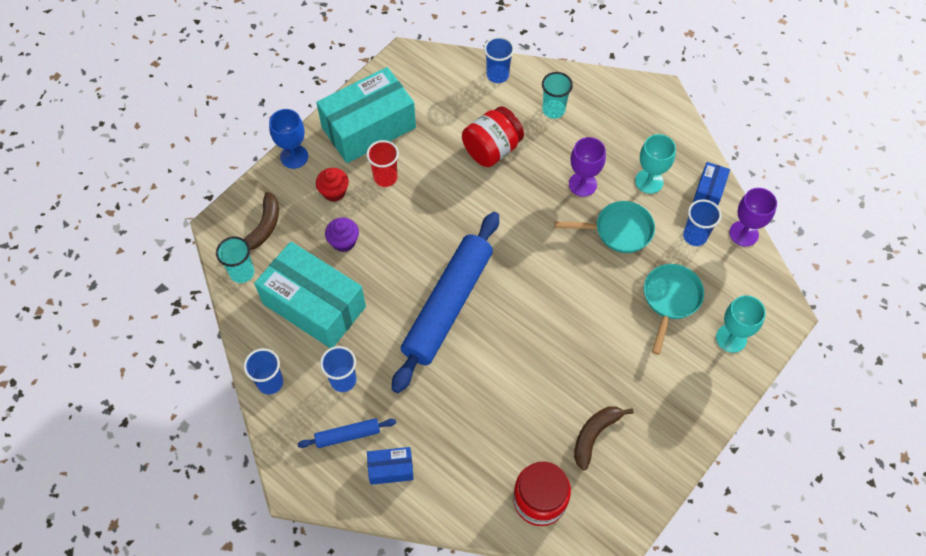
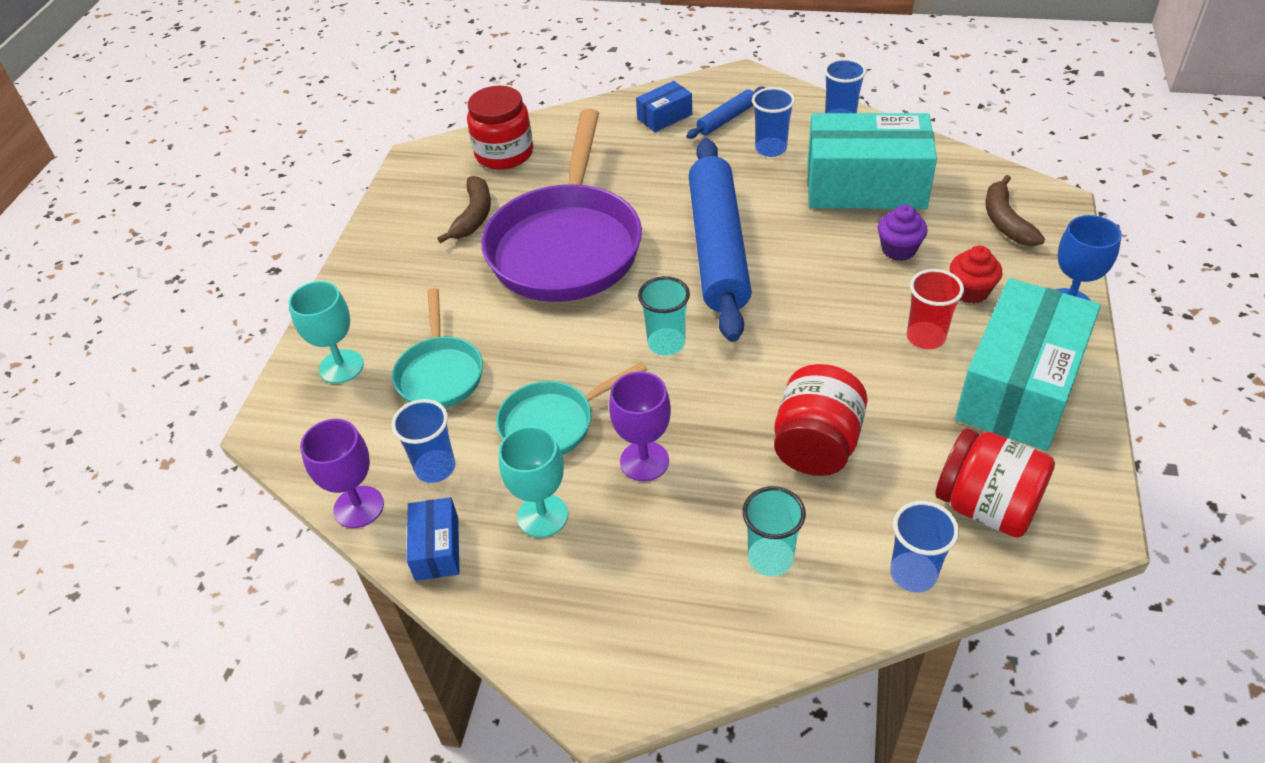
camera: 155 degrees right, 15 degrees down
(242, 272) = (974, 176): turquoise cup -> turquoise cup (666, 343)
(441, 85) = (986, 506): none -> red jar
(543, 365) = (567, 245): none -> purple pan

